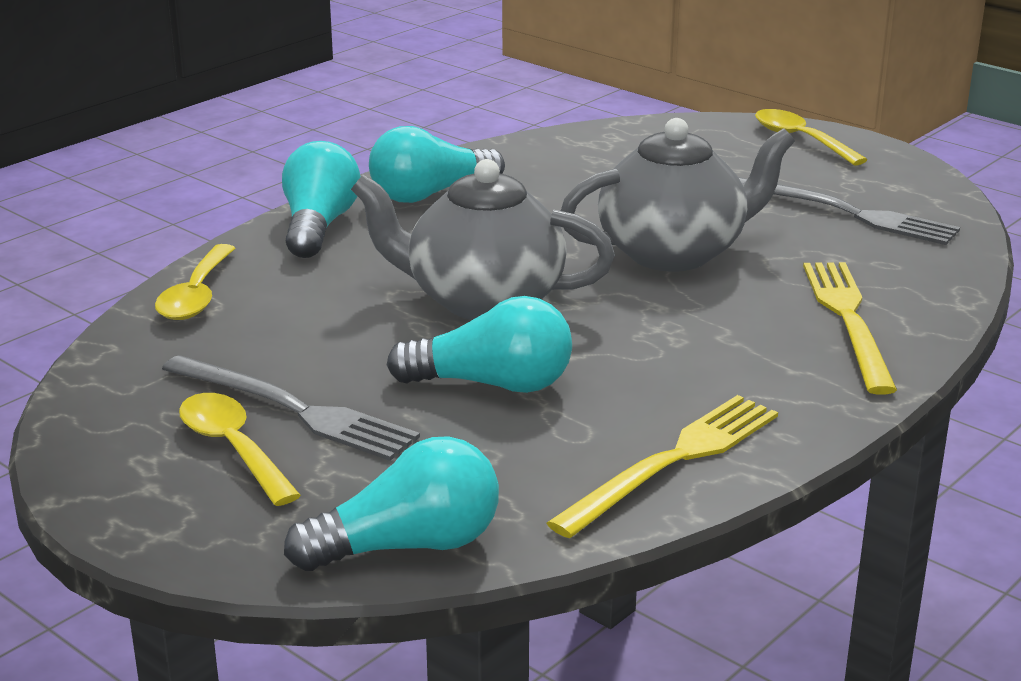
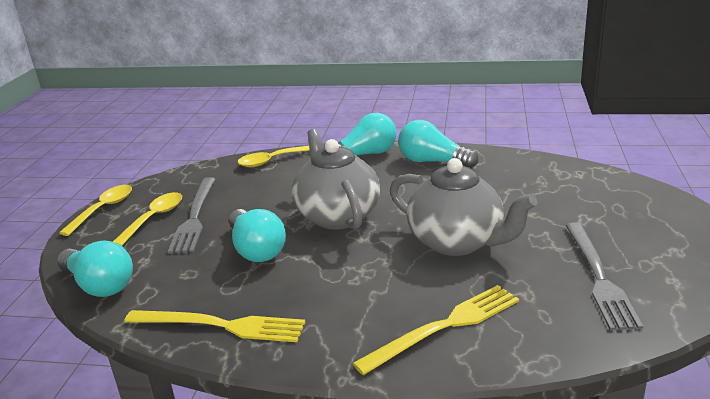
camera: 60 degrees right, 0 degrees up
(800, 139) = (683, 224): yellow spoon -> yellow spoon (103, 209)

